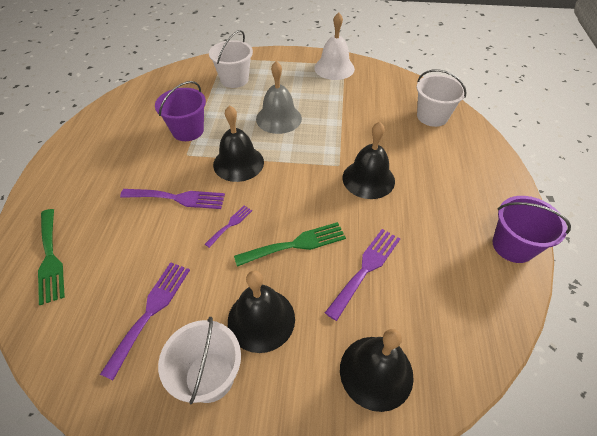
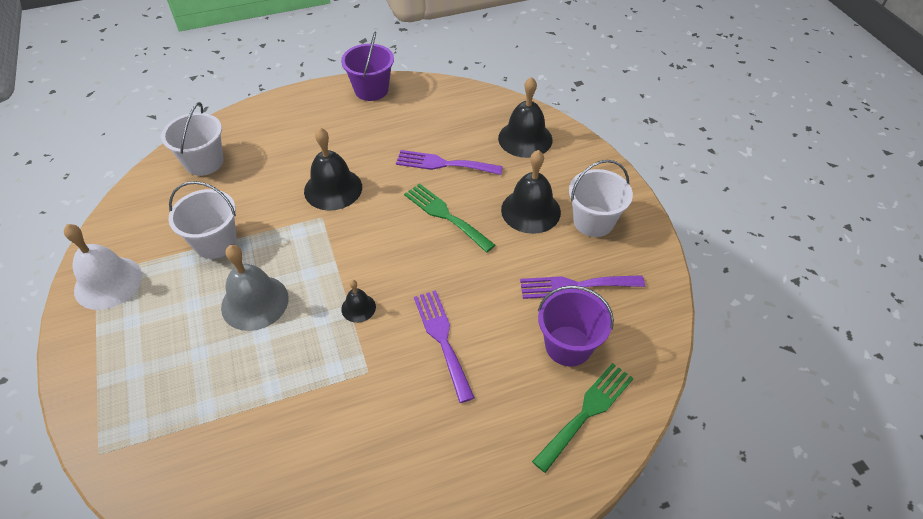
camera: 115 degrees left, 0 degrees up
(188, 130) = (319, 397): purple bucket -> purple bucket (568, 346)
(230, 224) = (451, 273): purple fork -> none
(234, 79) = (168, 401): white bucket -> white bucket (215, 242)
(238, 163) = (358, 308): black bell -> black bell, size x0.52

